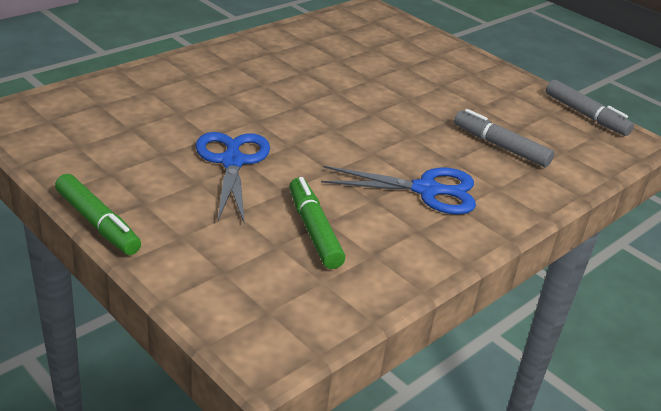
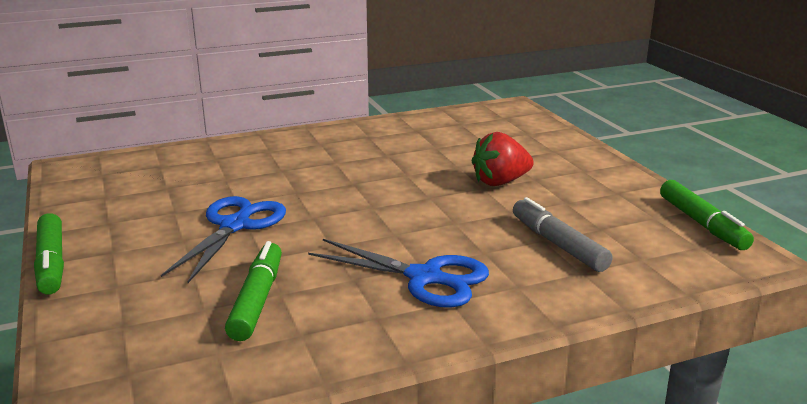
camera: 25 degrees right, 10 degrees down
(417, 91) = (500, 182): none -> red strawberry
(585, 115) = (702, 224): grey marker -> green marker

